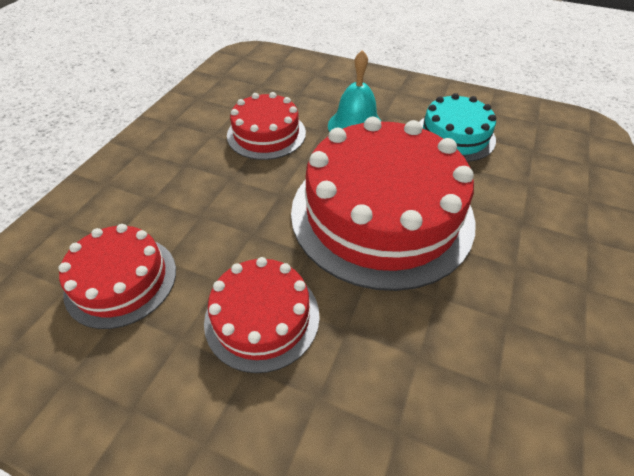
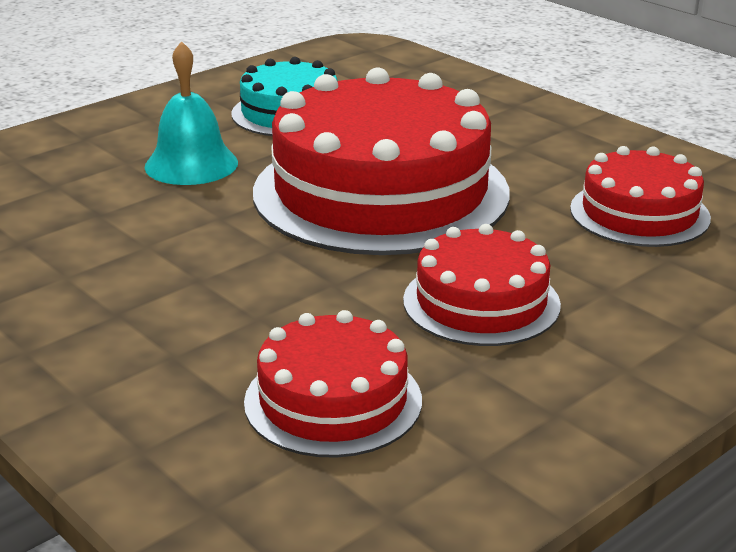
camera: 65 degrees left, 20 degrees down
(266, 134) = (125, 231): red cake -> red cake (639, 213)

